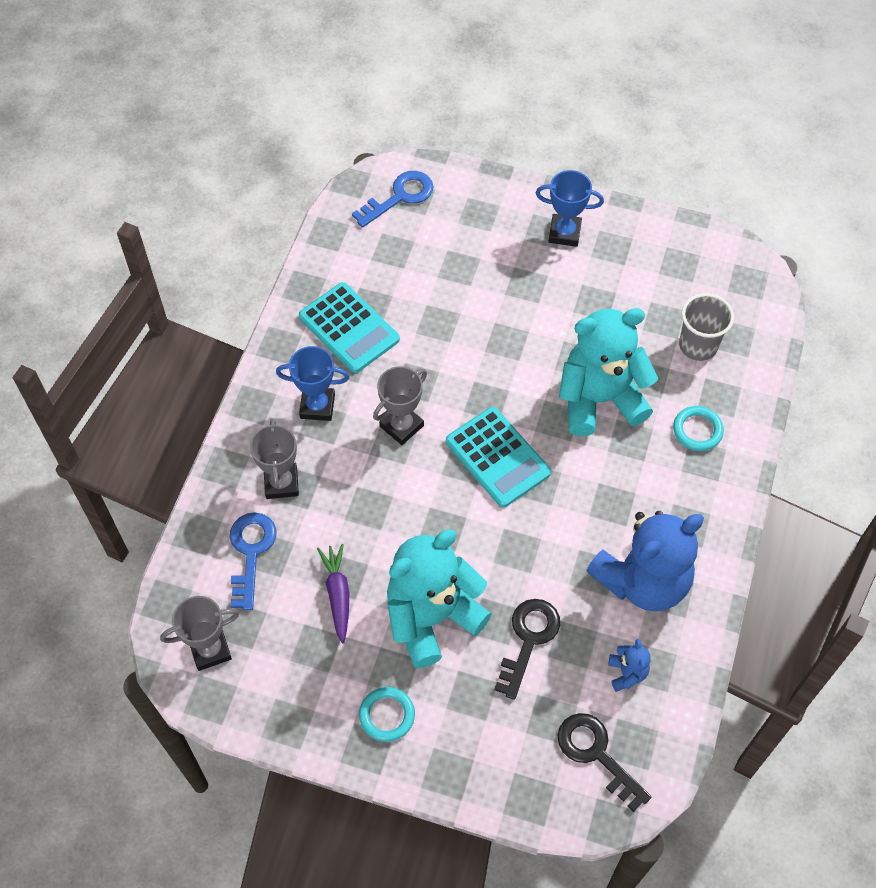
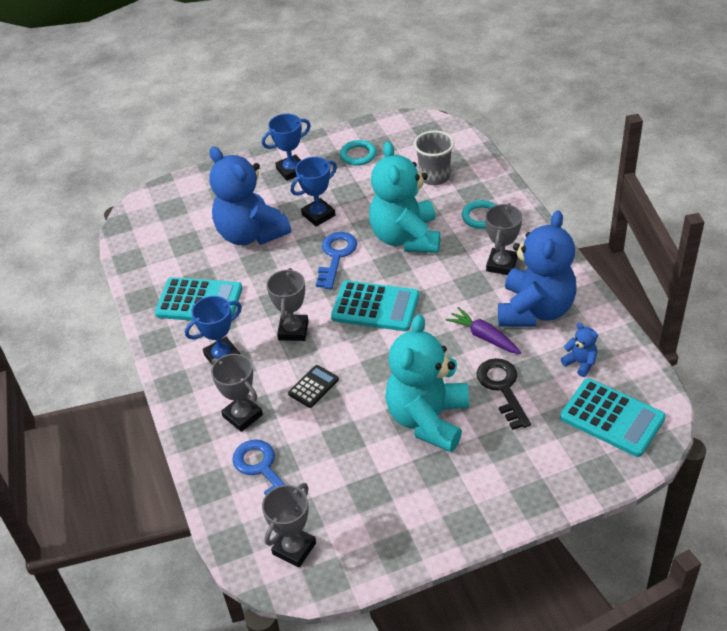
camera: 35 degrees left, 15 degrees down
(338, 594) = (351, 451): purple carrot -> purple carrot (484, 337)
(365, 501) = (313, 387): none -> black calculator
(387, 715) = (459, 495): turquoise ring -> turquoise ring (358, 155)
(399, 197) = (160, 213): blue key -> blue key (336, 256)
(459, 284) = (251, 234): none -> blue teddy bear
(541, 308) = (318, 215): none -> blue trophy
(597, 754) = (612, 418): black key -> turquoise calculator
(599, 399) = (406, 238): turquoise teddy bear -> turquoise teddy bear turned 45 degrees counterclockwise
(662, 503) = (501, 264): none -> grey trophy

